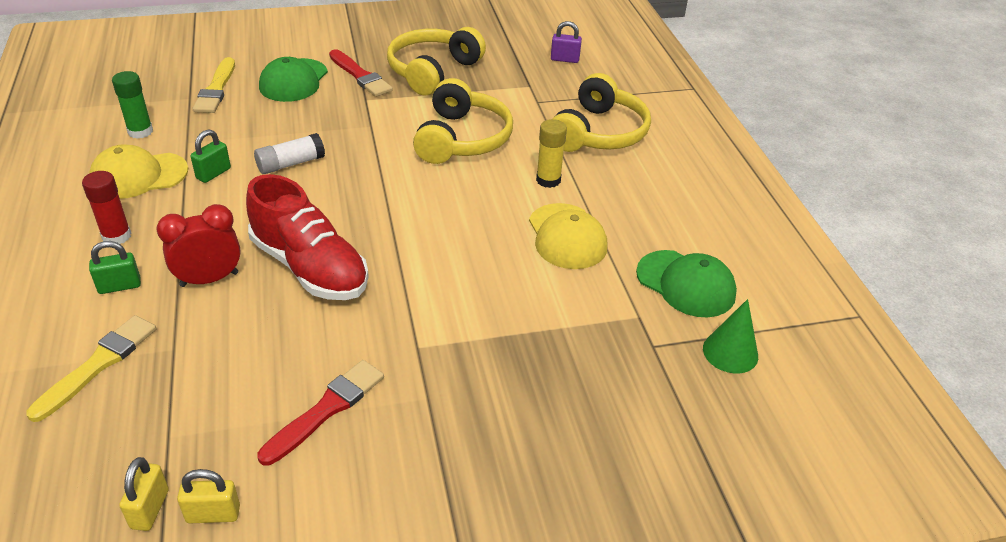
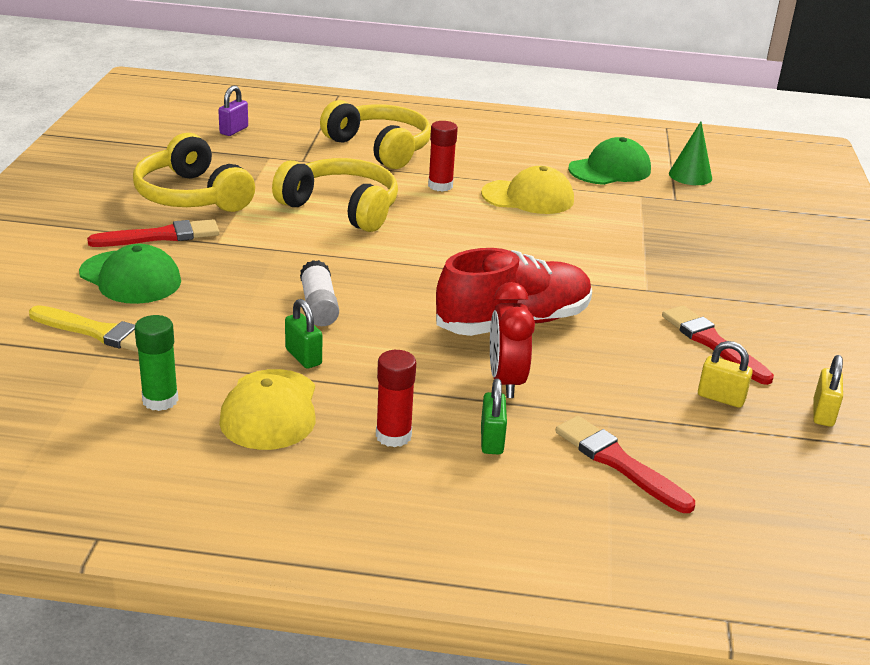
camera: 70 degrees left, 10 degrees down
(98, 364) = (618, 463): yellow brush -> red brush
(150, 509) = (815, 445): yellow padlock -> yellow padlock (720, 398)
(548, 180) = (440, 186): yellow glue stick -> red glue stick

